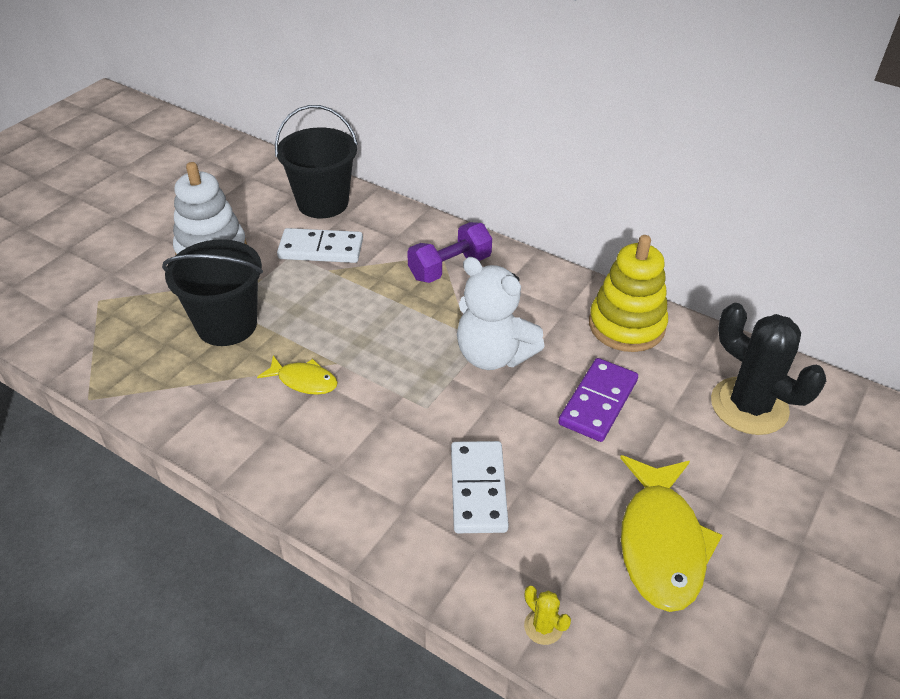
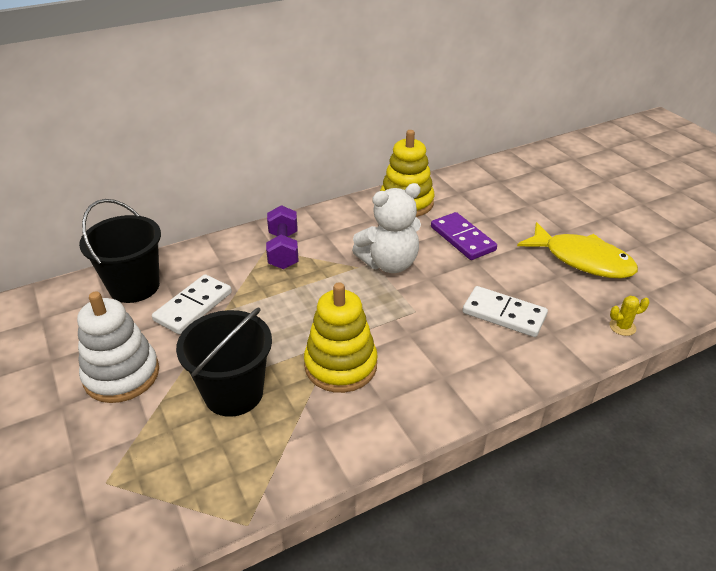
camera: 60 degrees left, 5 degrees down
(304, 381) = (340, 365): yellow fish -> yellow stacking toy
(749, 406) = (501, 190): black cactus -> none

